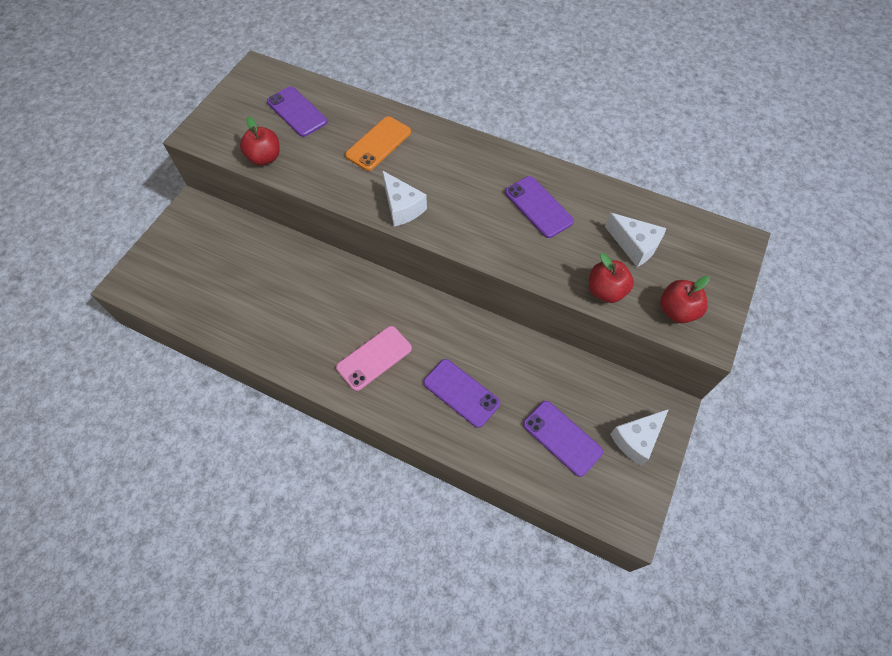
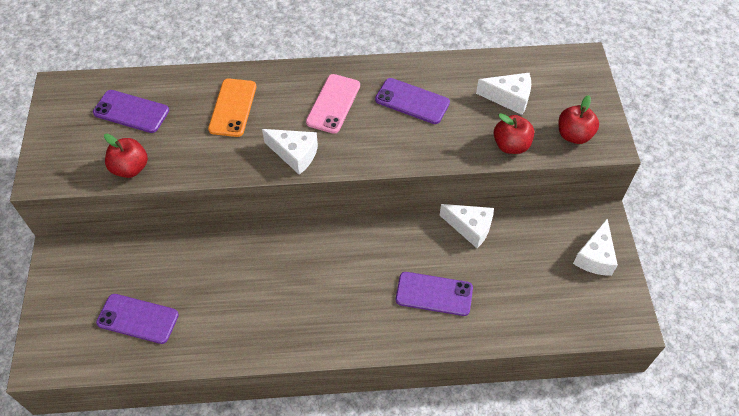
camera: 30 degrees left, 5 degrees down
(374, 358) = (338, 304): pink phone -> pink phone (333, 104)
(533, 351) = (470, 228): none -> white cheese
(562, 438) = (539, 287): purple phone -> purple phone (138, 319)

